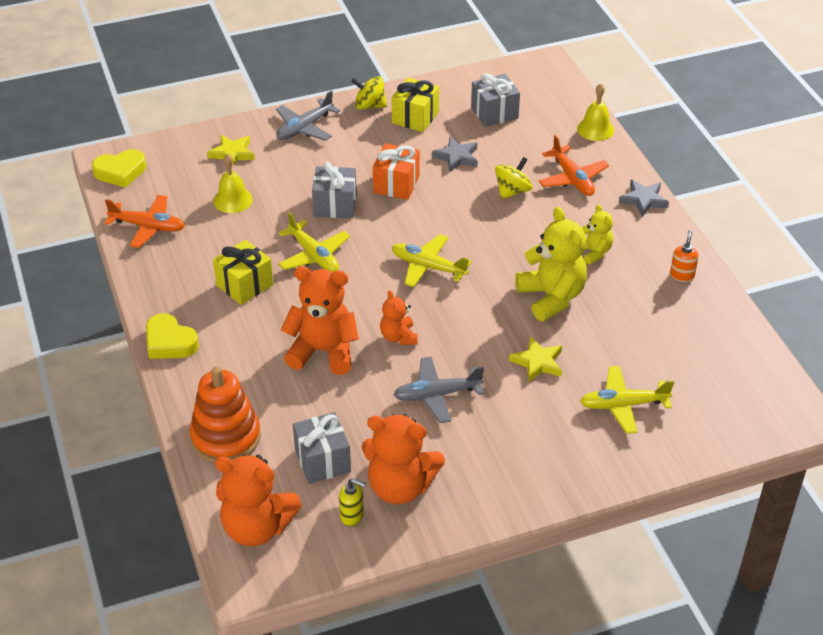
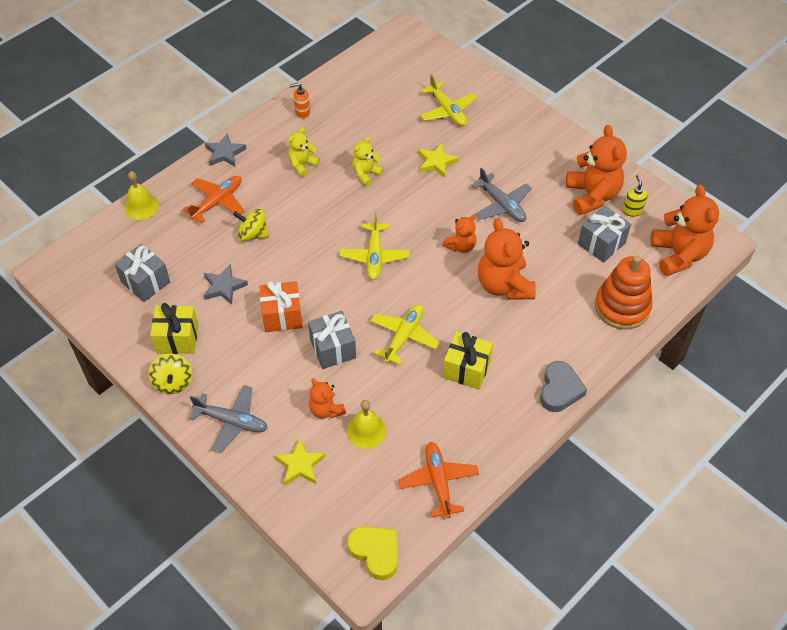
camera: 115 degrees left, 10 degrees up
(169, 342) = (560, 390): yellow heart -> grey heart
(273, 183) = (326, 410): none -> orange teddy bear
(551, 297) = (366, 174): yellow teddy bear -> yellow teddy bear, size x0.55

